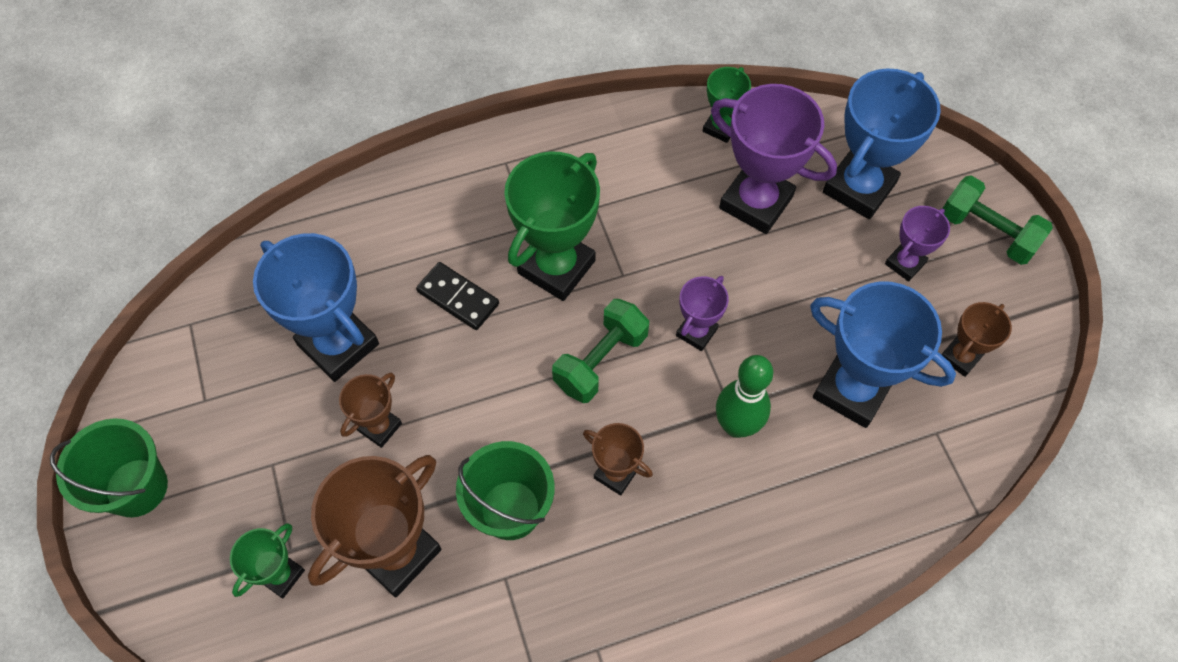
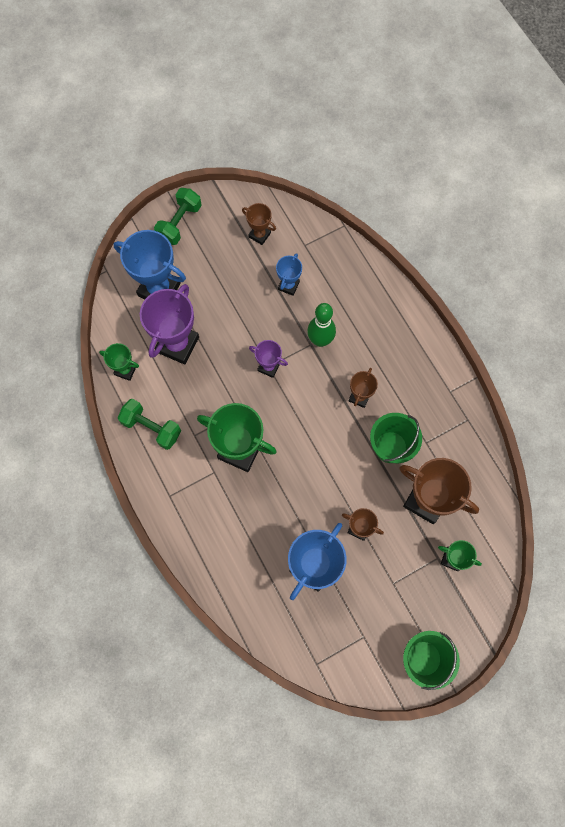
camera: 100 degrees left, 10 degrees up
(458, 297) = (270, 503): black domino -> none
(600, 361) = (296, 415): green dumbbell -> green dumbbell (152, 427)
(852, 390) = (288, 285): blue trophy -> blue trophy, size x0.53
(905, 263) = (206, 263): purple trophy -> none

